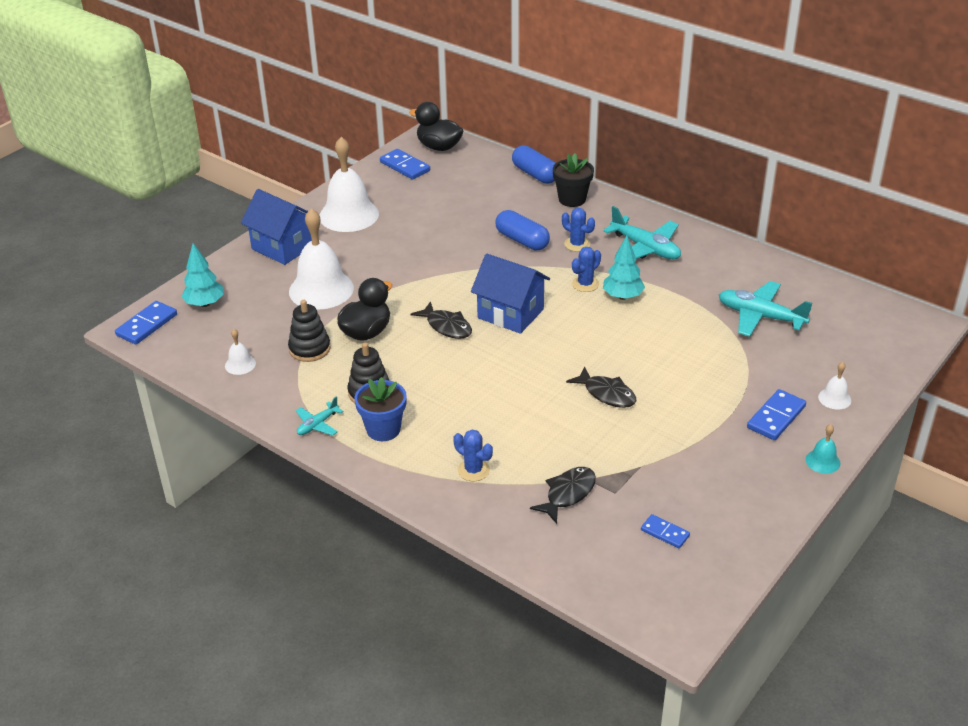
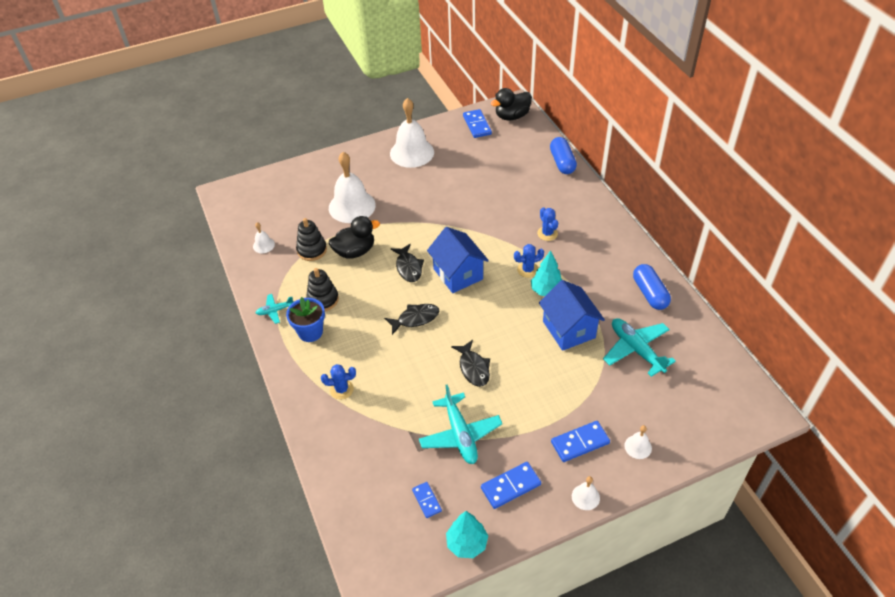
camera: 30 degrees right, 10 degrees up
(146, 325) = (233, 193): blue domino -> blue domino (510, 486)
(205, 304) = (276, 190): turquoise tree -> turquoise tree (467, 543)
(283, 247) = (353, 164): blue house -> blue house (569, 329)
(439, 147) = (512, 116): black duck -> black duck turned 90 degrees counterclockwise
(473, 470) = (341, 389): blue cactus -> blue cactus turned 75 degrees counterclockwise
(522, 240) = (511, 216): blue capsule -> blue capsule (649, 293)
(568, 494) = (387, 437): black fish -> black fish (415, 319)
(572, 199) = (573, 193): black flower pot -> none
(645, 248) = (594, 255): turquoise plane -> turquoise plane (460, 434)
(822, 461) = (585, 497): turquoise bell -> white bell

